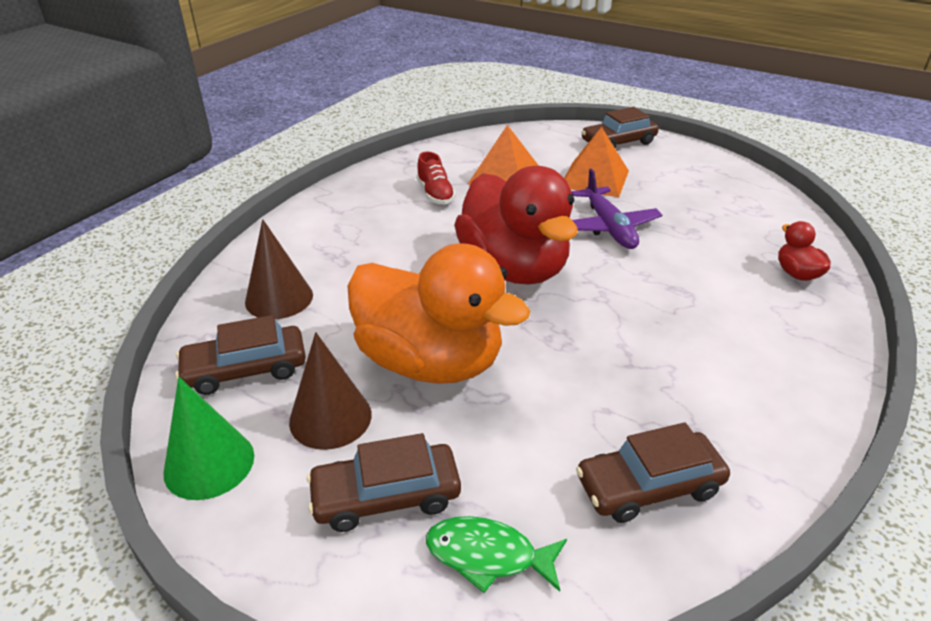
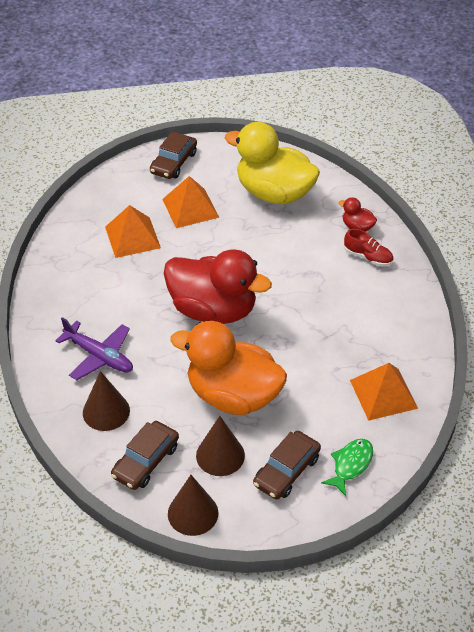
camera: 40 degrees left, 10 degrees up
(209, 463) = (193, 513): green cone -> brown cone
(430, 362) = (233, 396): orange duck -> orange duck turned 150 degrees counterclockwise
(435, 194) = (104, 278): red shoe -> red shoe (368, 257)
(488, 555) = (350, 465): green fish -> green fish turned 150 degrees clockwise
(608, 227) = (235, 247): purple plane -> purple plane (99, 356)
(649, 486) = (383, 394): brown car -> orange pyramid
(709, 203) = (274, 193): none -> yellow duck

